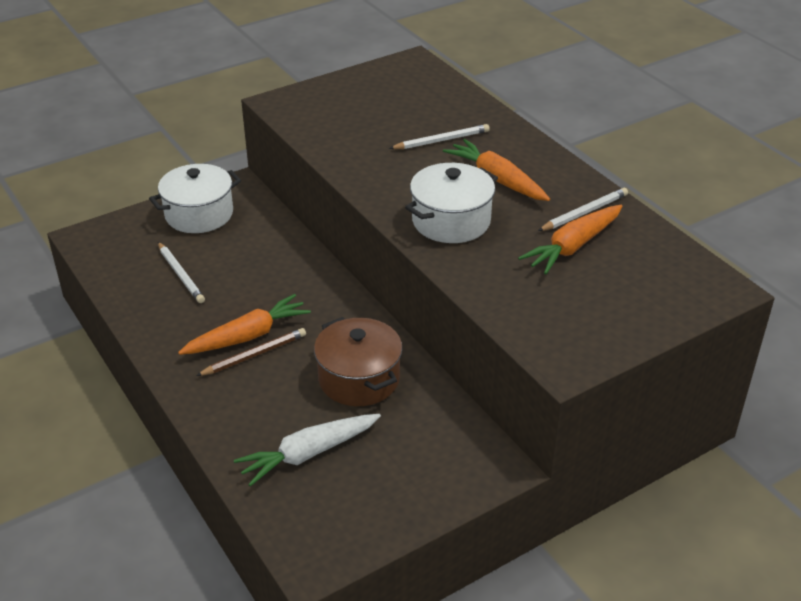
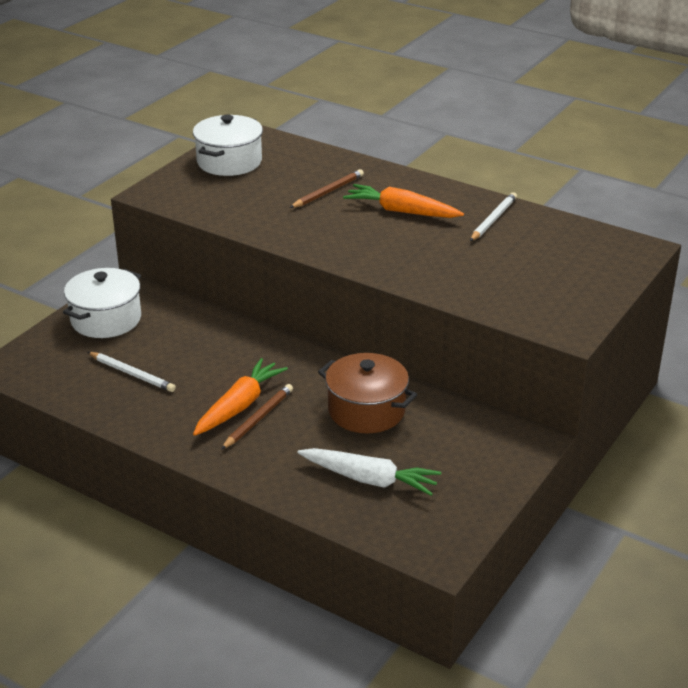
camera: 25 degrees left, 5 degrees down
(308, 454) = (370, 479): white carrot -> white carrot turned 105 degrees counterclockwise
(441, 140) = (328, 192): white pencil -> brown pencil
(451, 221) = (391, 252): white pot -> white pot (229, 162)
(572, 247) = (505, 247): orange carrot -> none

